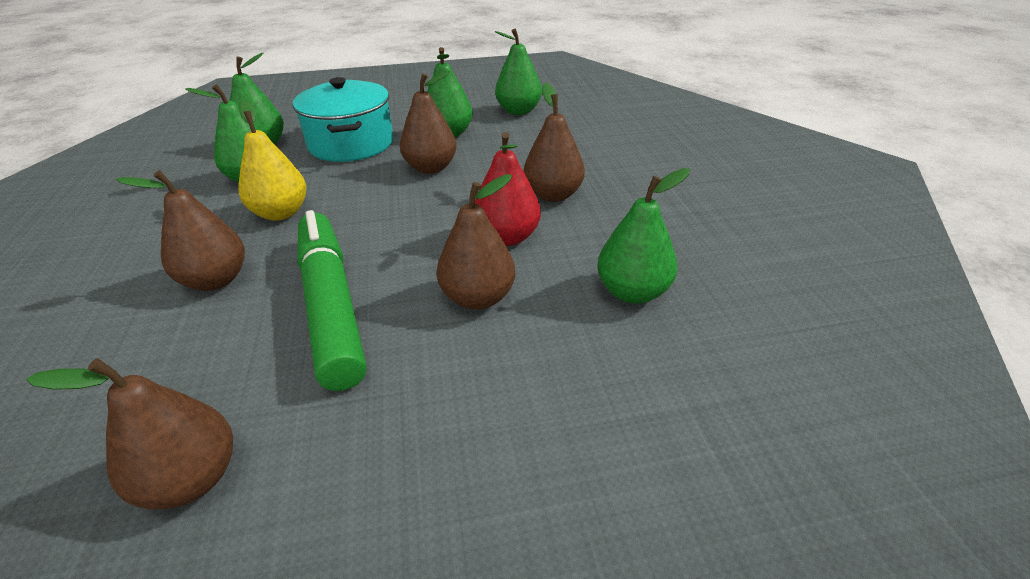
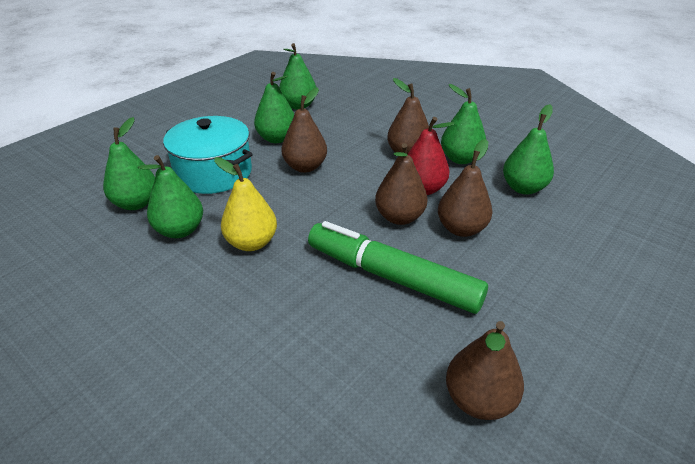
camera: 40 degrees left, 0 degrees up
(216, 280) = (289, 306): brown pear -> brown pear (399, 217)
(606, 225) = (460, 159): none -> green pear

